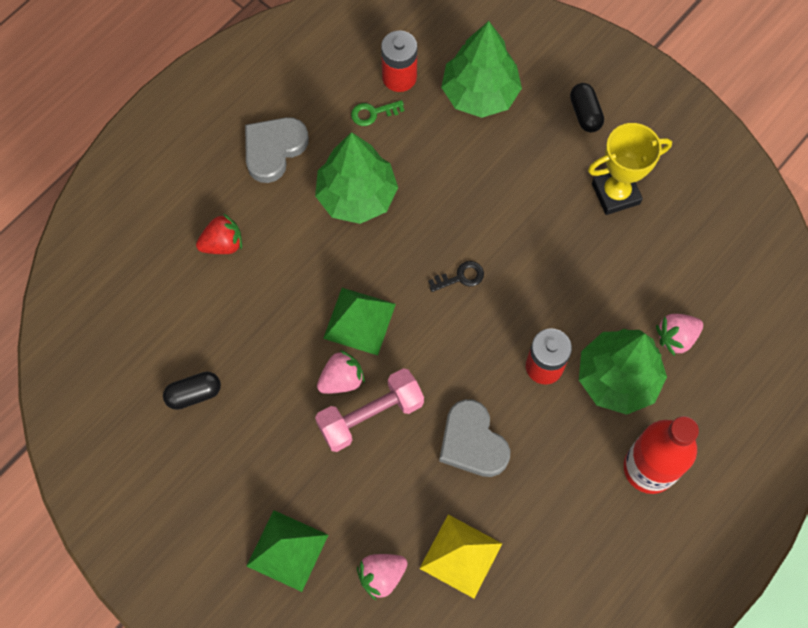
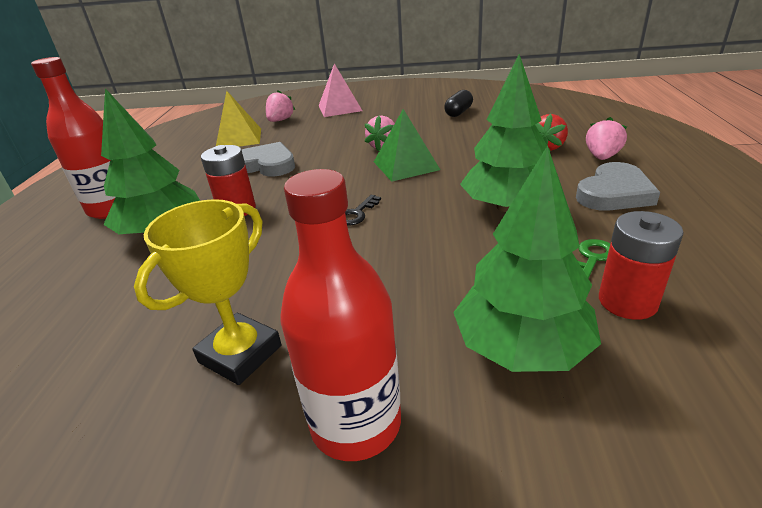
camera: 145 degrees right, 35 degrees down
(274, 149) = (614, 193): grey heart -> grey heart turned 45 degrees clockwise
(287, 550) = (340, 108): green pyramid -> pink pyramid
(370, 415) = (347, 146): pink dumbbell -> none
(585, 114) = (356, 423): black capsule -> red bottle
(676, 337) = (105, 279): pink strawberry -> pink strawberry (602, 157)

